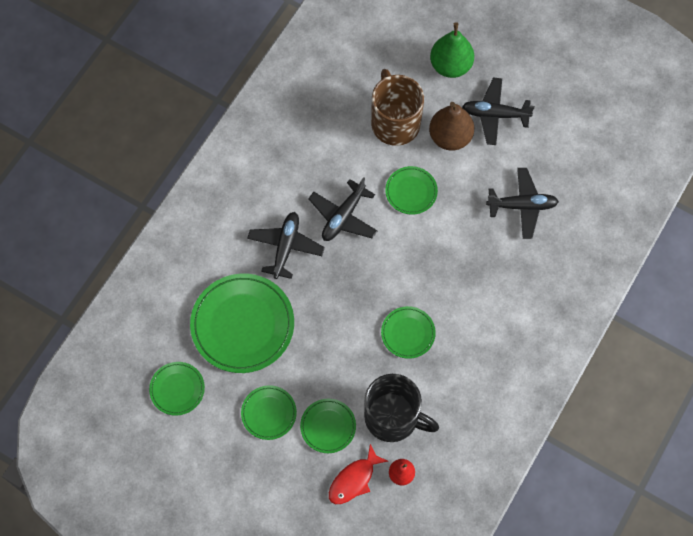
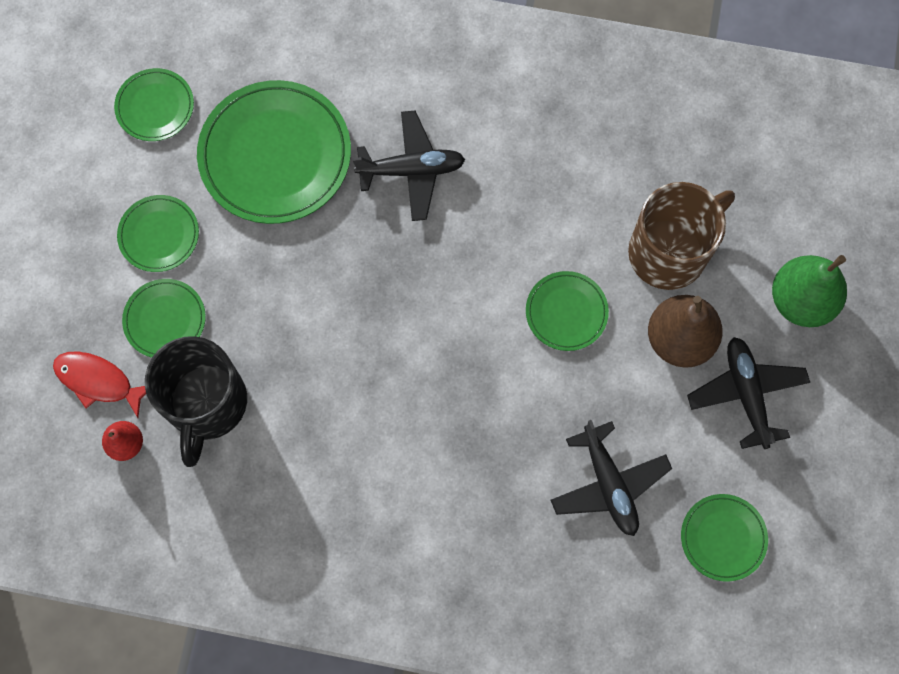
camera: 70 degrees right, 5 degrees up
(343, 216) = (488, 231): black plane -> none
(408, 333) = (341, 382): green plate -> green plate (723, 538)

